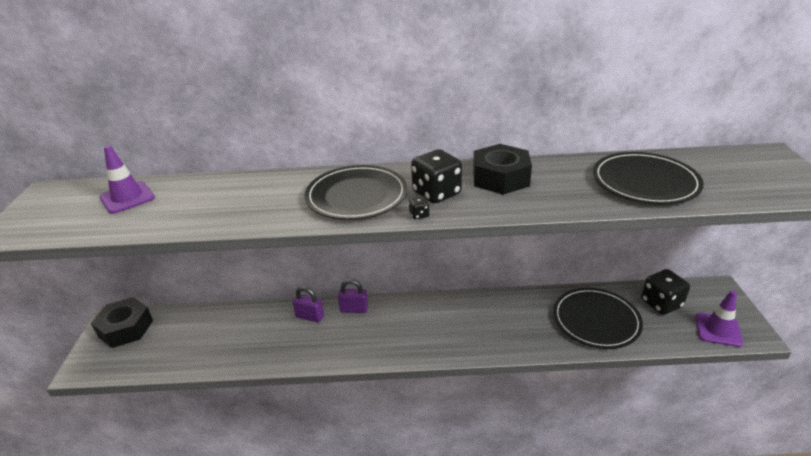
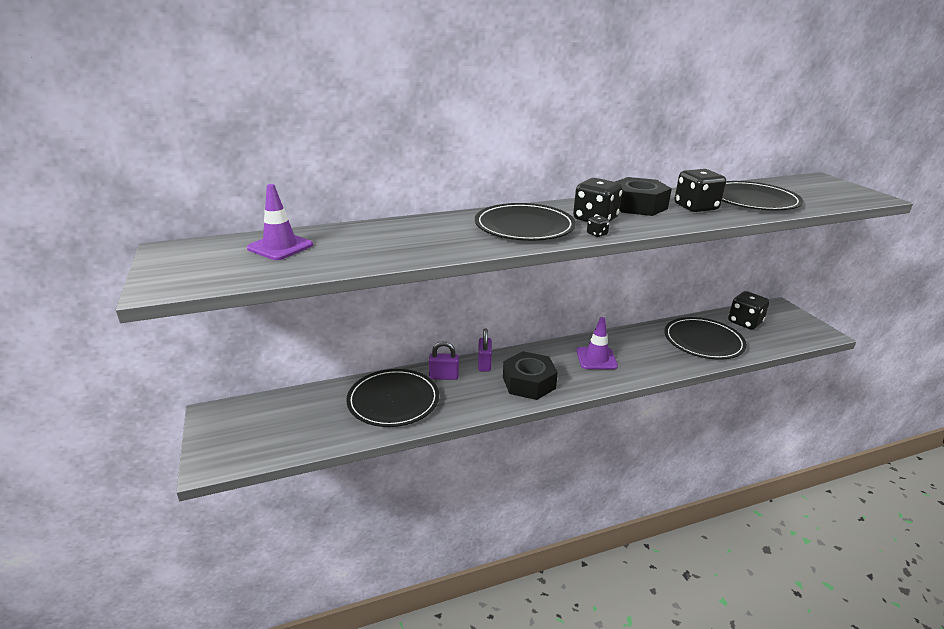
camera: 20 degrees left, 5 degrees down
(125, 328) = (239, 418): black nut -> black nut (528, 383)
(252, 334) = (393, 400): none -> black plate
(354, 309) = (484, 364): purple padlock -> purple padlock turned 75 degrees counterclockwise
(564, 187) = (695, 207): none -> black dice
(718, 330) = (797, 334): purple traffic cone -> purple traffic cone (596, 358)

